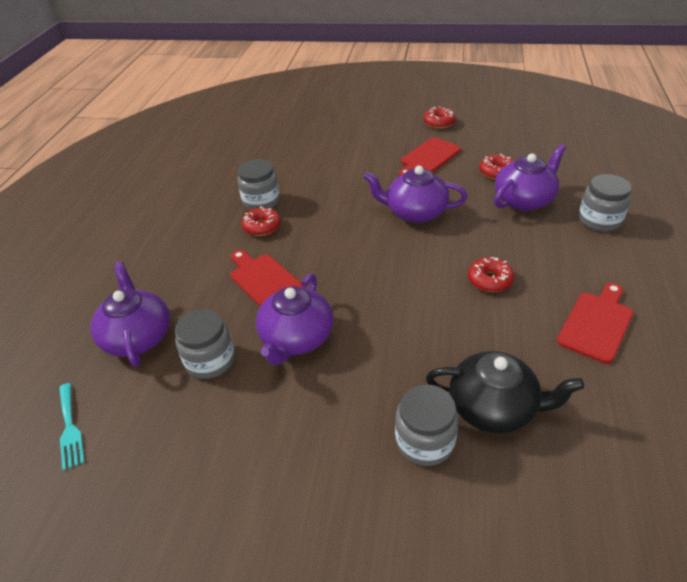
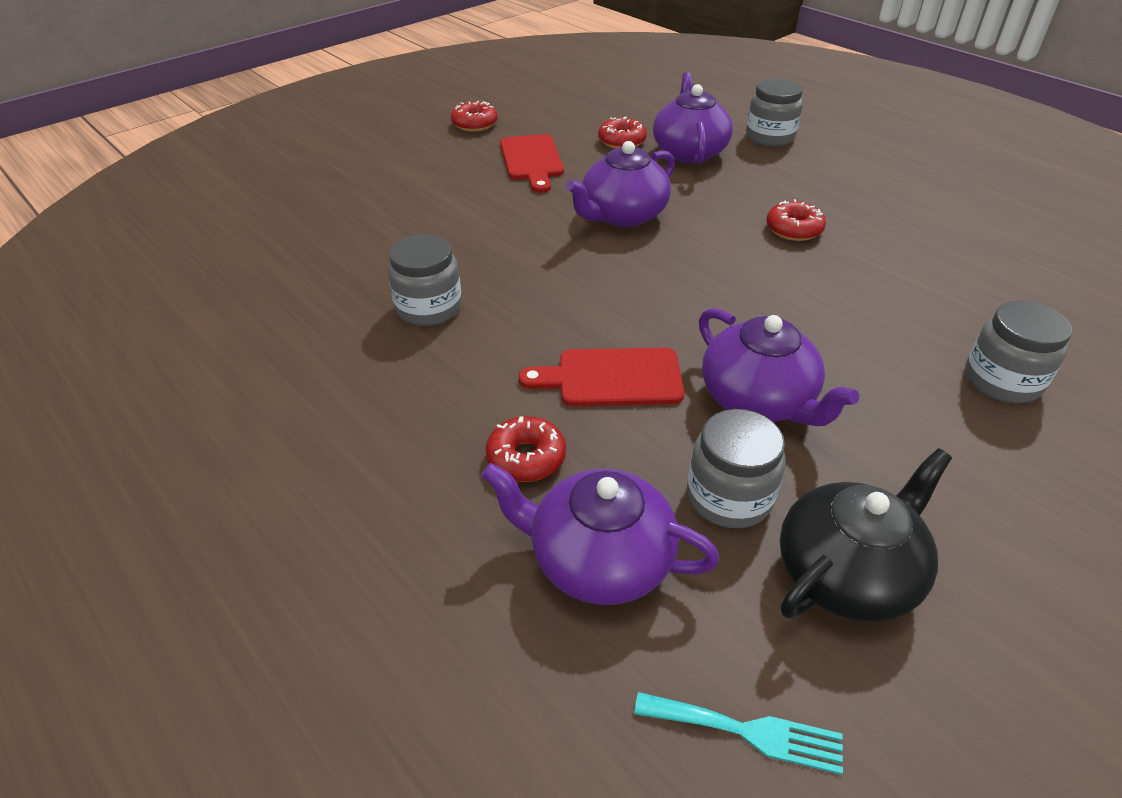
camera: 55 degrees left, 0 degrees up
(262, 226) = (489, 331): red donut -> red donut (526, 457)
(494, 407) = (982, 316): black teapot -> black teapot (847, 573)
(596, 324) = (912, 210): red cutting board -> none

